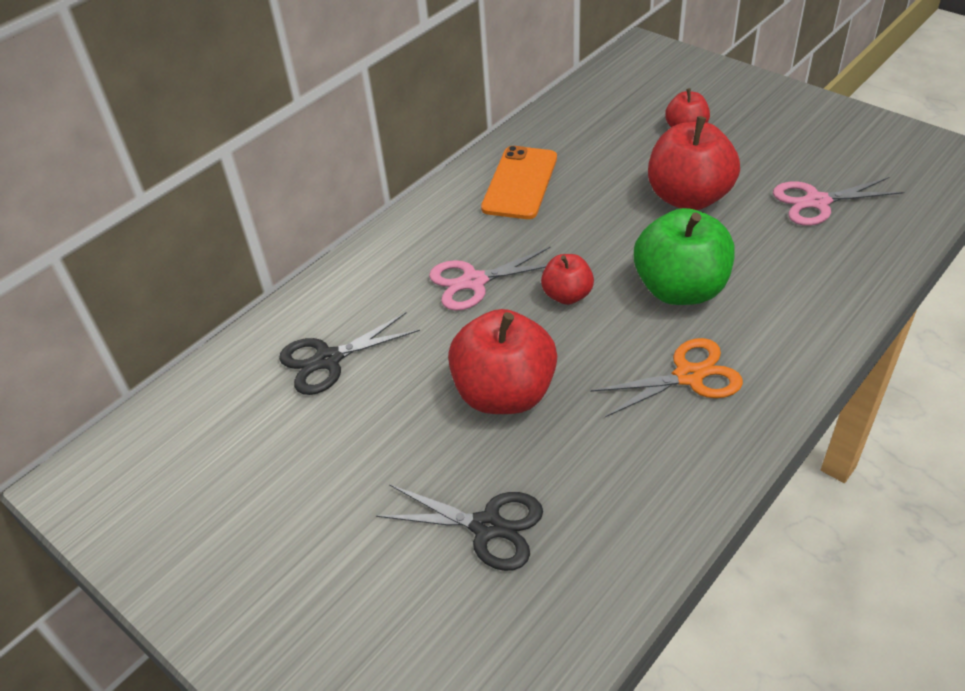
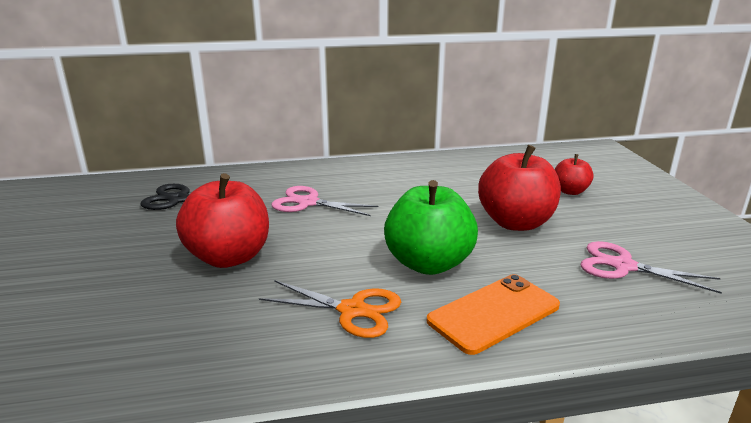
camera: 35 degrees right, 20 degrees down
(487, 526) = (98, 312): black scissors -> none
(520, 183) = (412, 175): orange phone -> orange phone (494, 313)
(567, 295) = (349, 232): red apple -> none

